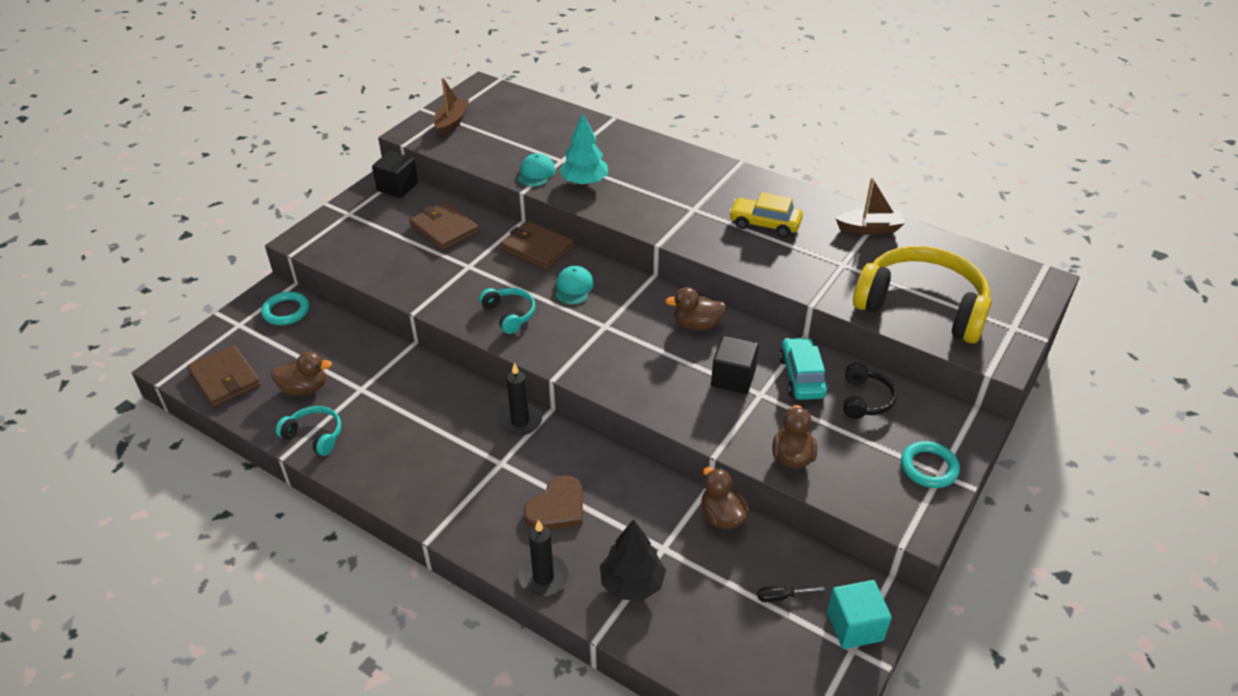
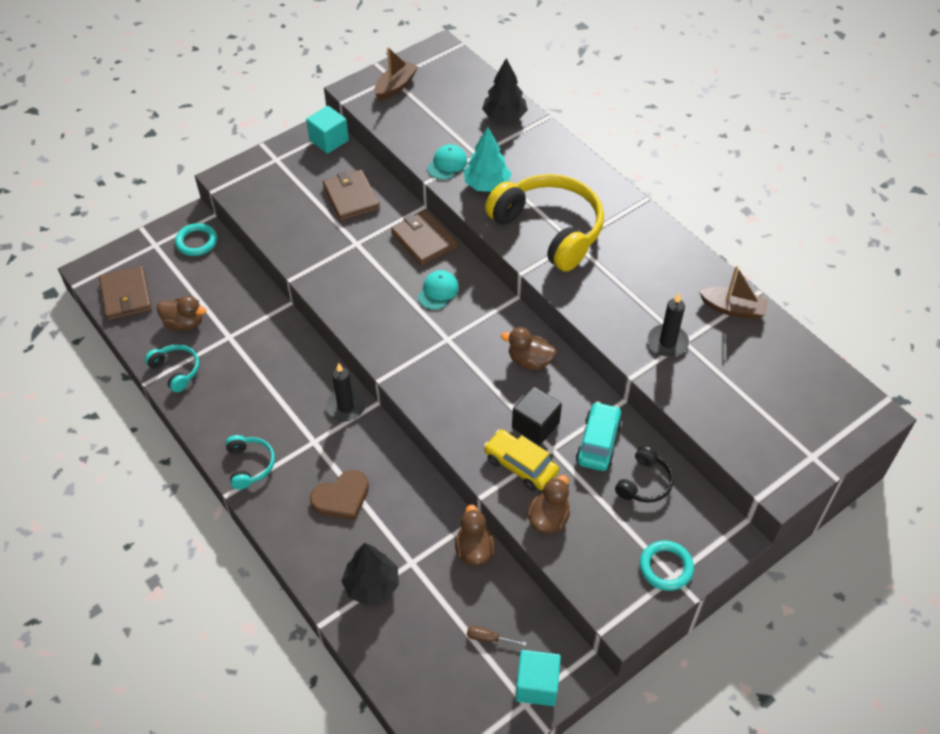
camera: 20 degrees right, 10 degrees up
(397, 187) = (329, 140): black cube -> turquoise cube
(509, 314) = (370, 304): turquoise headphones -> turquoise headphones (250, 465)
(543, 577) = (304, 556): black candle -> black candle (667, 342)
(571, 126) = (504, 117): none -> black tree
(764, 224) = (633, 277): yellow car -> yellow car (520, 465)
(781, 597) = (488, 638): black screwdriver -> brown screwdriver
(921, 306) = (735, 409): yellow headphones -> yellow headphones (549, 229)

